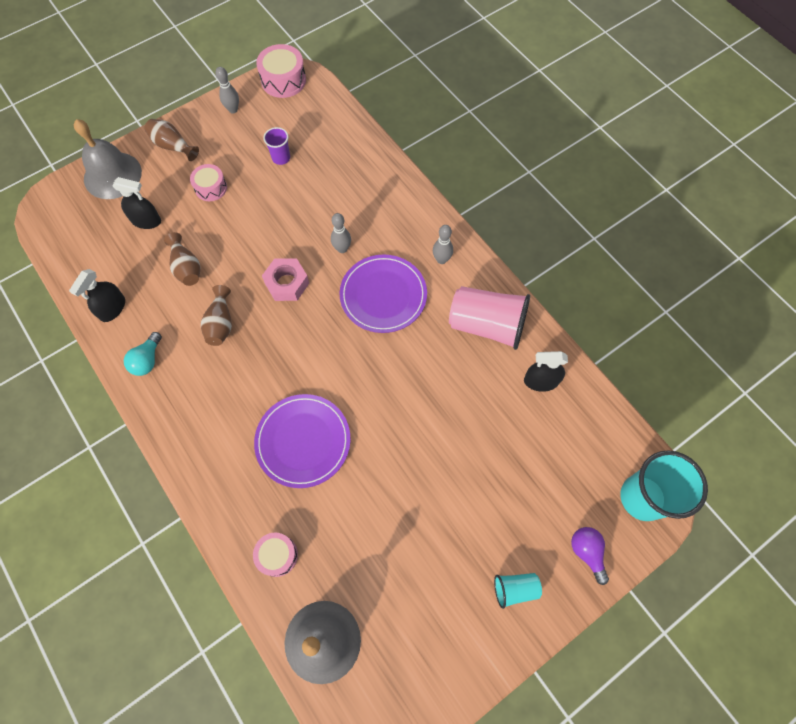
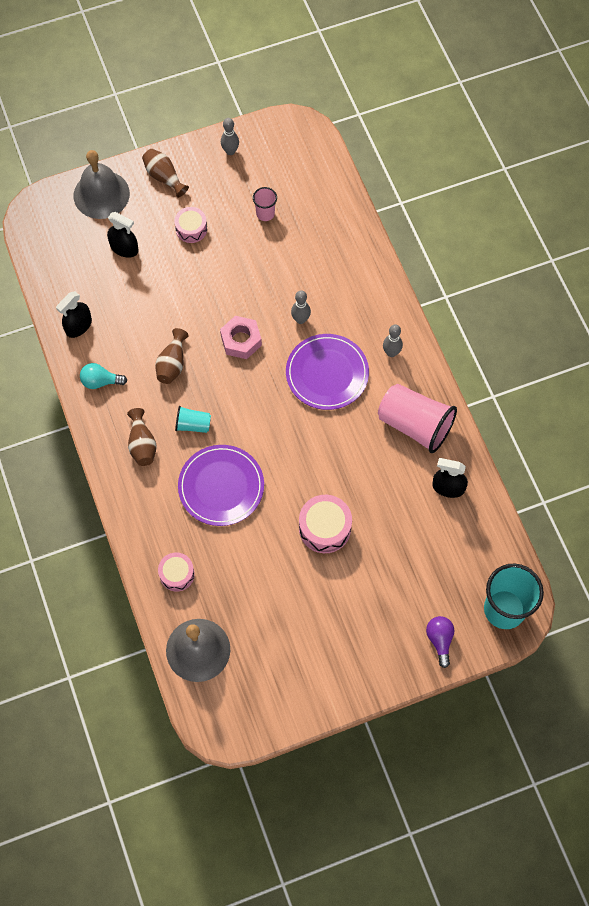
camera: 15 degrees right, 0 degrees up
(147, 360) = (100, 381): turquoise light bulb -> turquoise light bulb turned 60 degrees clockwise
(186, 268) = (152, 303): brown vase -> brown vase (142, 444)
(281, 158) = (265, 213): purple cup -> pink cup
(283, 80) = (287, 130): pink drum -> pink drum (324, 528)
(515, 589) = (368, 652): turquoise cup -> turquoise cup (193, 425)

